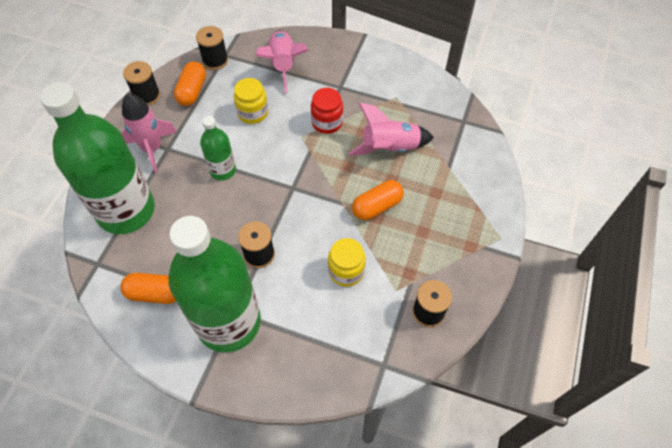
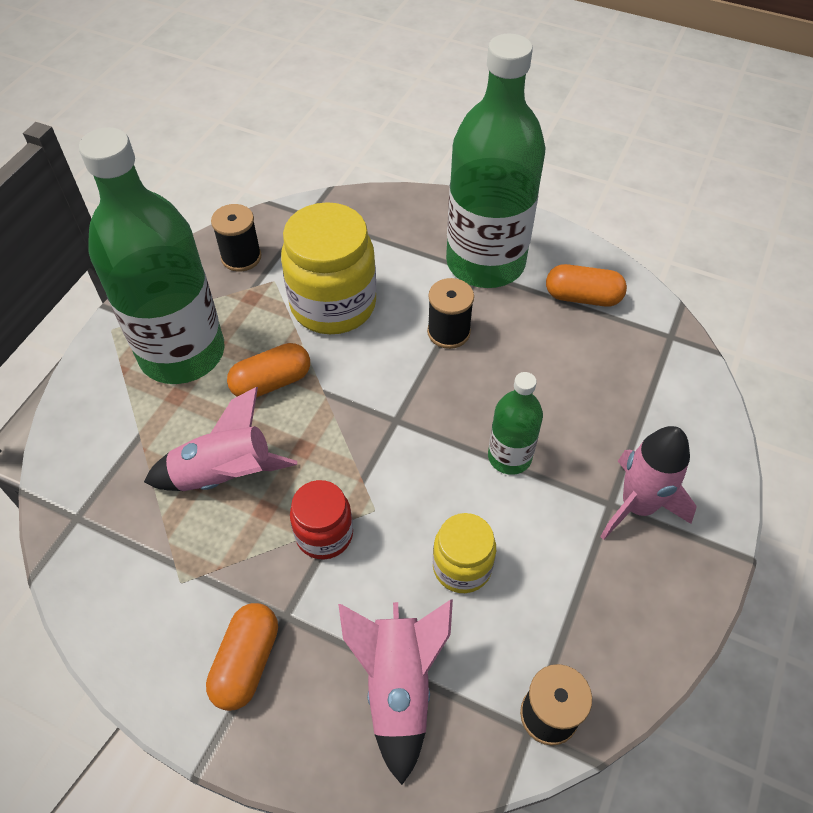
camera: 175 degrees left, 5 degrees down
(126, 210) = (652, 404): green bottle -> green bottle (182, 353)
(147, 95) = (678, 626): black spool -> none
(192, 91) = (587, 630): orange capsule -> orange capsule (247, 662)
(346, 271) = (333, 305): yellow jar -> yellow jar, size x1.80

